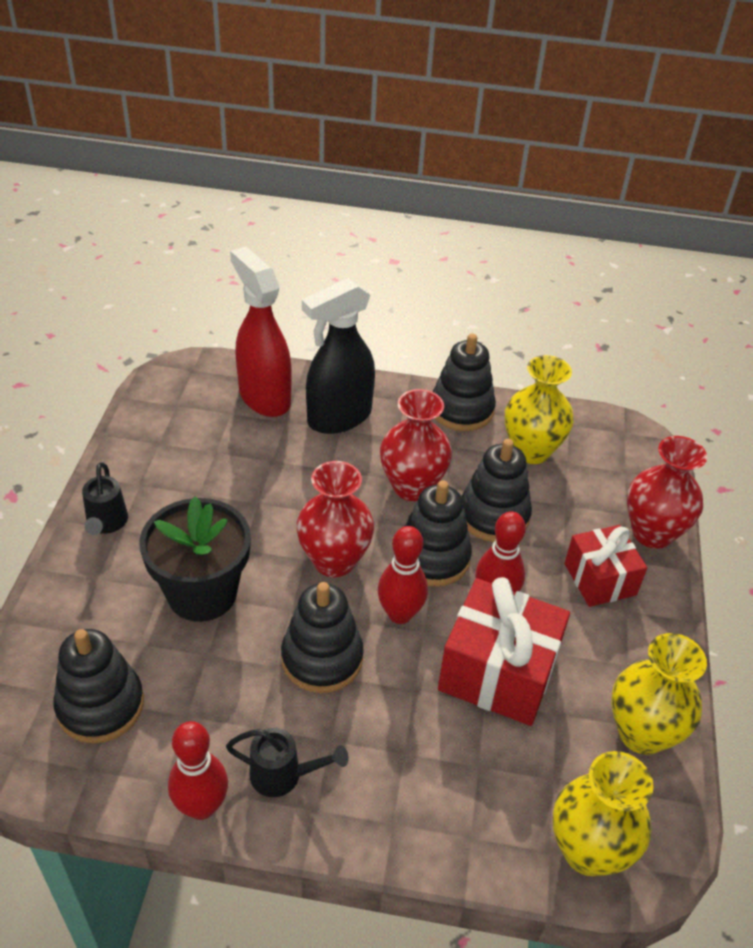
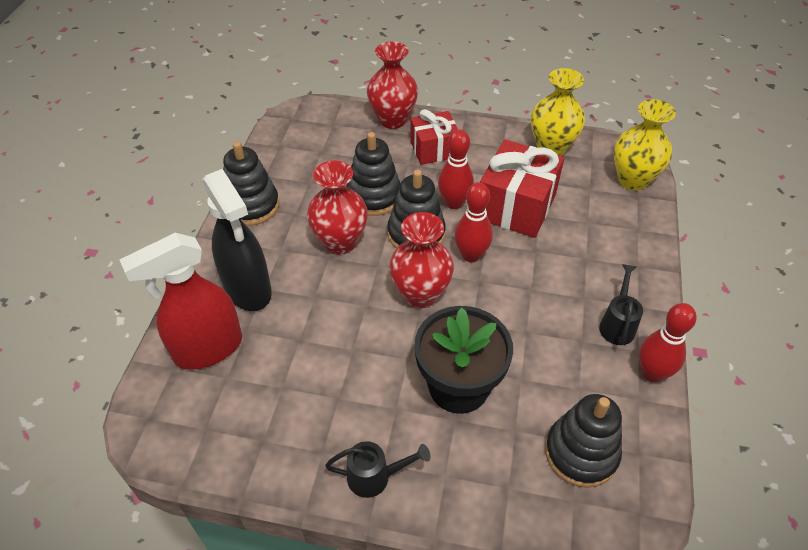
camera: 85 degrees left, 5 degrees up
(322, 658) = (516, 302): black stacking toy -> none
(531, 451) = (306, 169): yellow vase -> none

